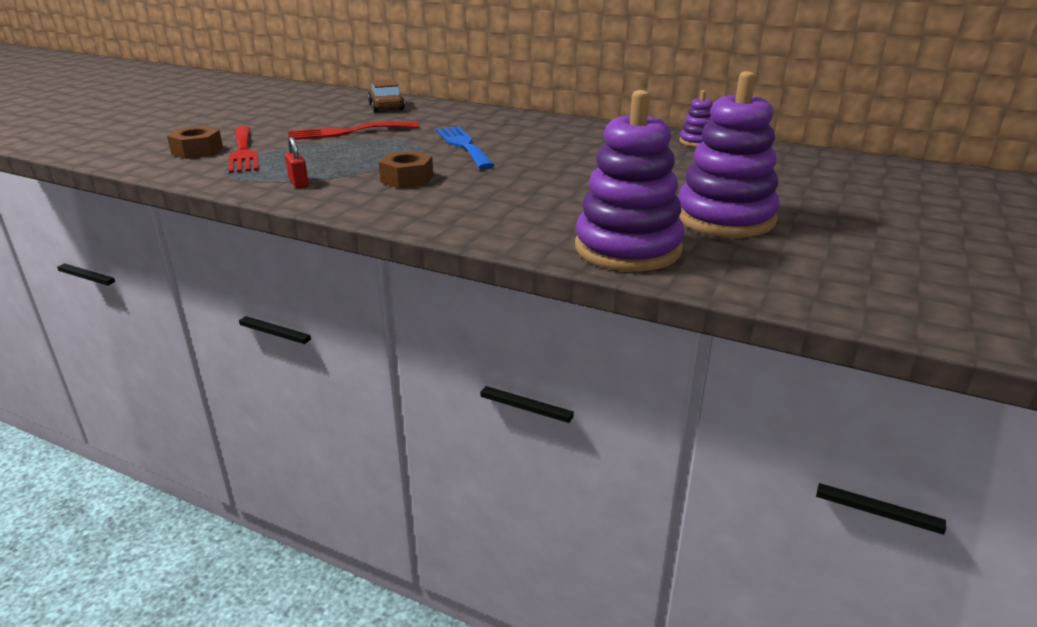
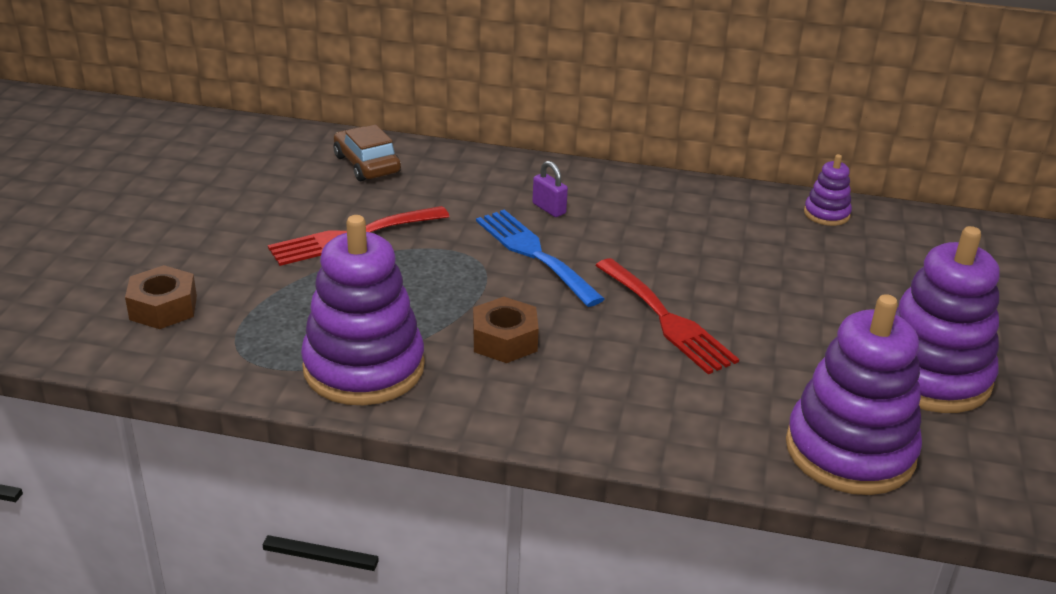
camera: 15 degrees left, 5 degrees up
(243, 152) = (234, 302): red fork -> red fork (667, 319)
(298, 183) = (364, 367): red padlock -> purple stacking toy
(491, 129) = (549, 209): none -> purple padlock

